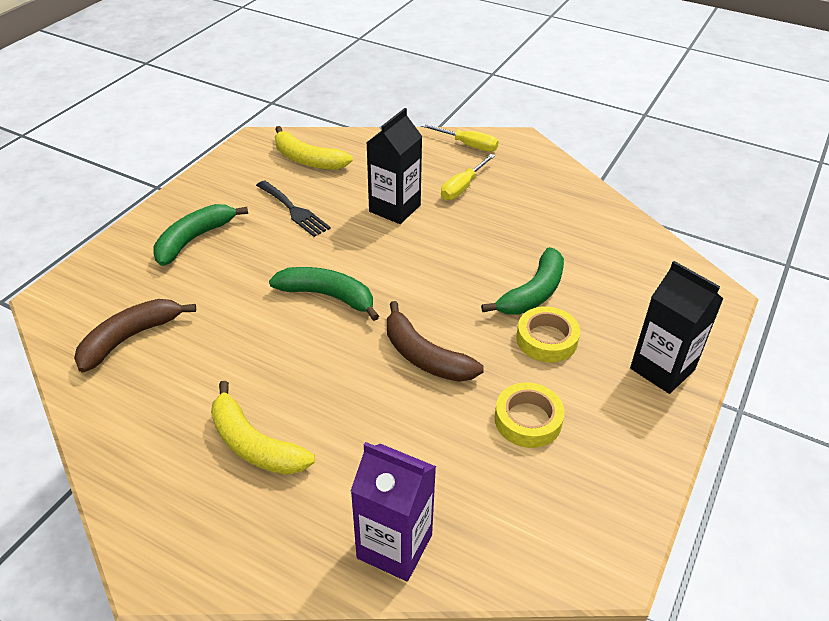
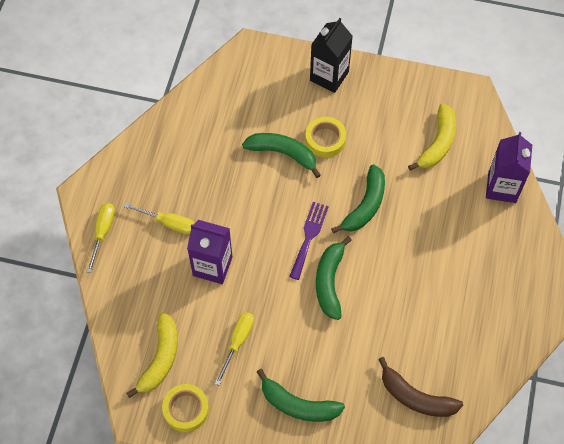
camera: 105 degrees left, 20 degrees up
(254, 444) = (469, 279): yellow banana -> yellow banana (437, 143)
(294, 210) = (237, 342): black fork -> yellow screwdriver
(394, 208) = (212, 266): black carton -> purple carton
(399, 291) = (309, 237): none -> purple fork
(424, 356) = (365, 205): brown banana -> green banana
(528, 420) = (395, 140): yellow tape -> yellow tape (186, 409)

